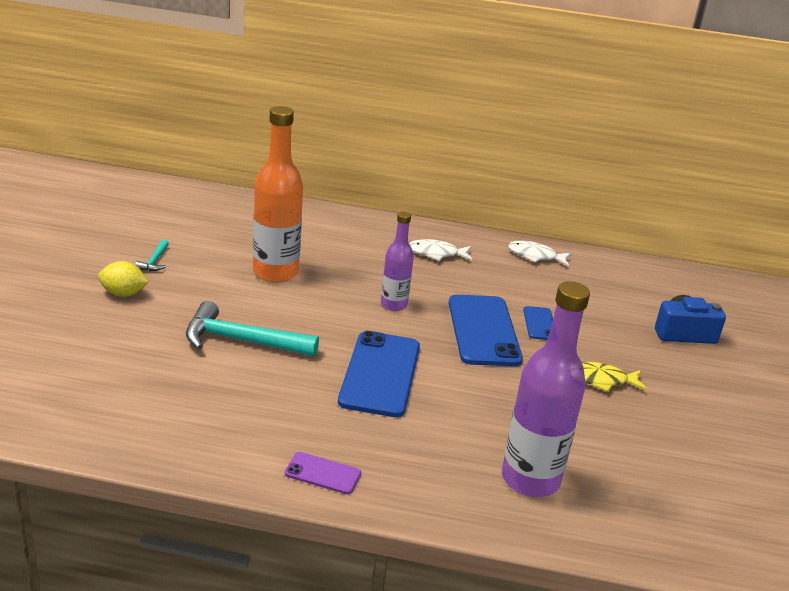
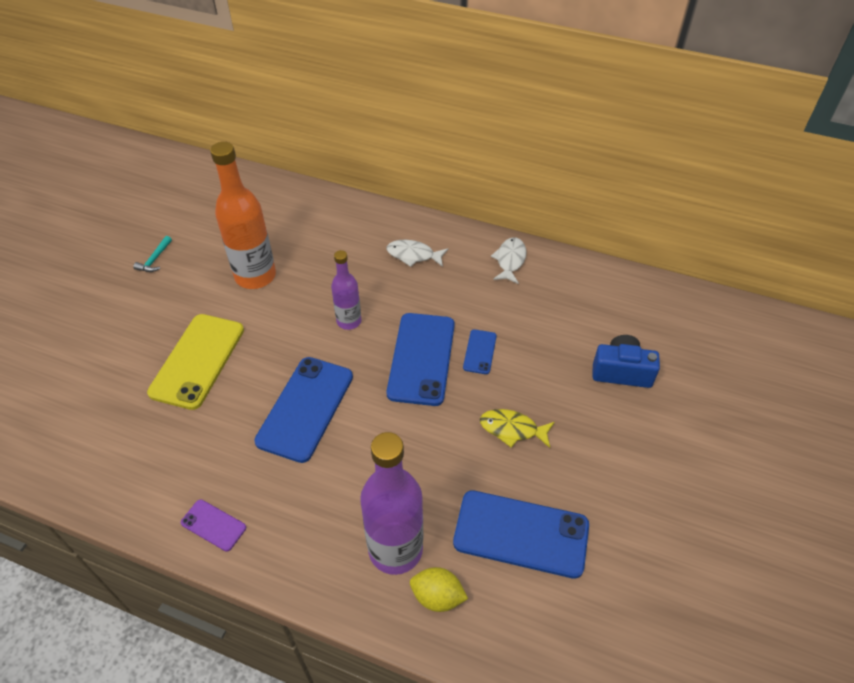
camera: 15 degrees right, 20 degrees up
(123, 294) = (116, 299): yellow lemon -> yellow lemon (437, 596)
(241, 341) = (197, 361): turquoise hammer -> yellow phone
(535, 256) = (510, 260): white fish -> white fish turned 75 degrees clockwise
(650, 458) = (521, 534): none -> blue phone

